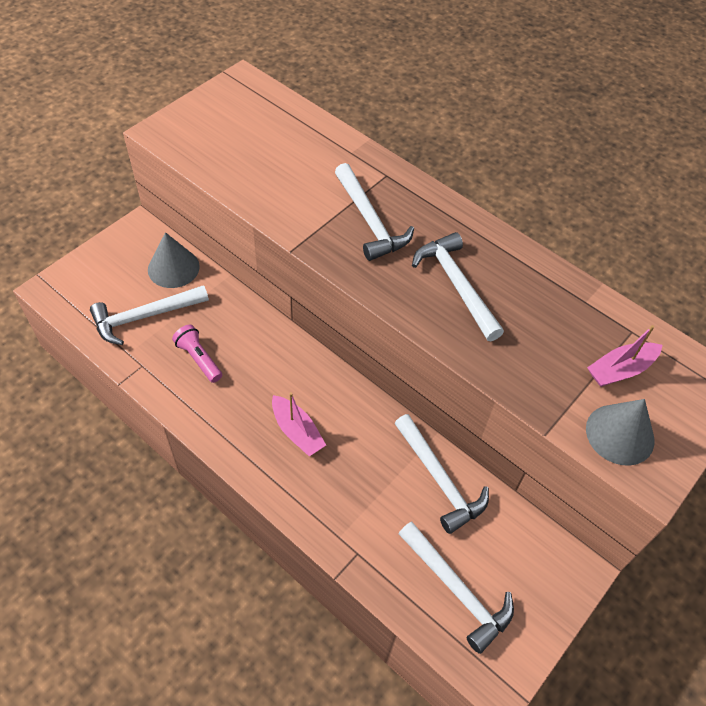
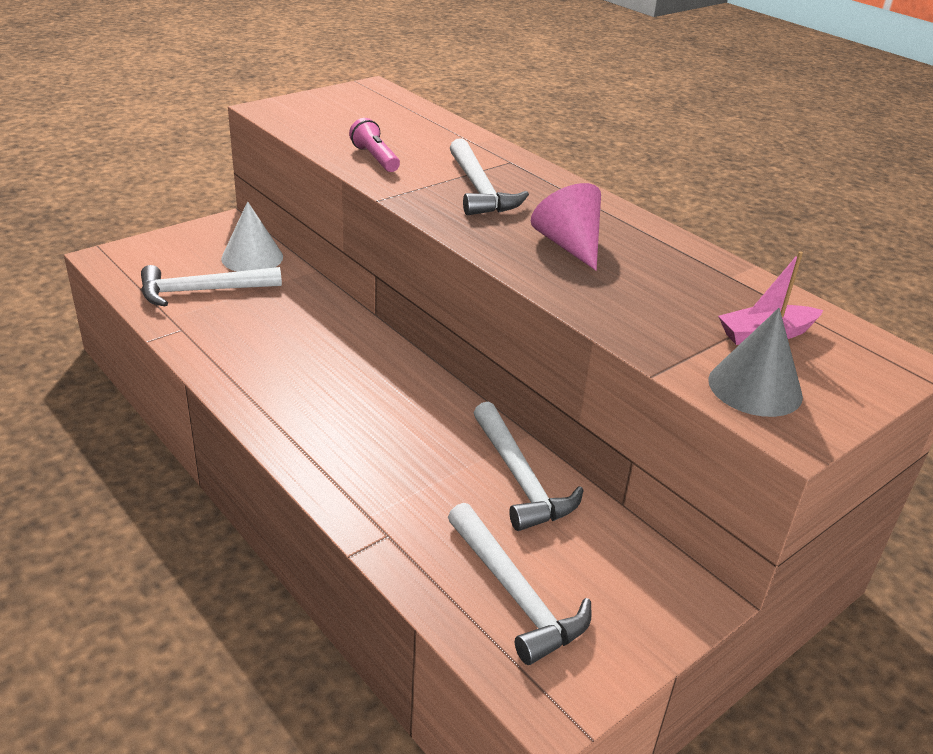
camera: 10 degrees right, 20 degrees down
(173, 268) = (252, 257): grey cone -> white cone
(199, 359) = (251, 332): pink flashlight -> pink flashlight (375, 158)
(297, 431) = (347, 409): pink boat -> none
(456, 285) = (569, 245): white hammer -> pink cone

